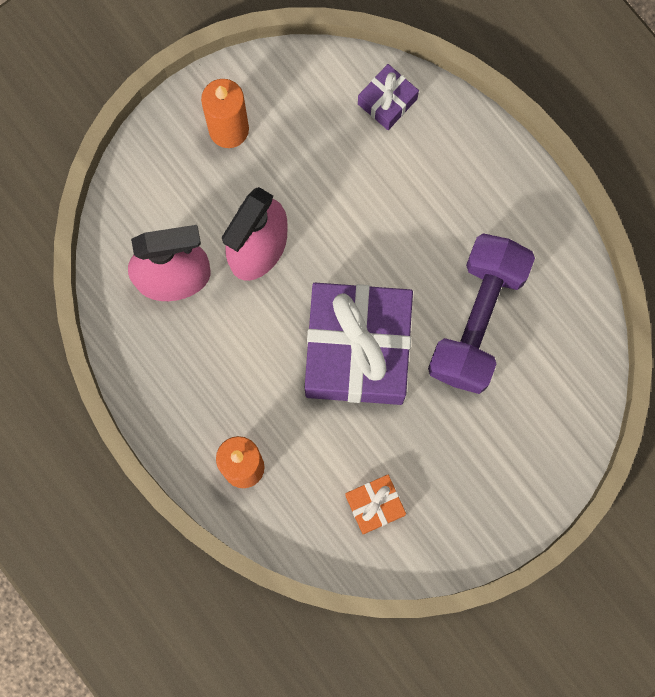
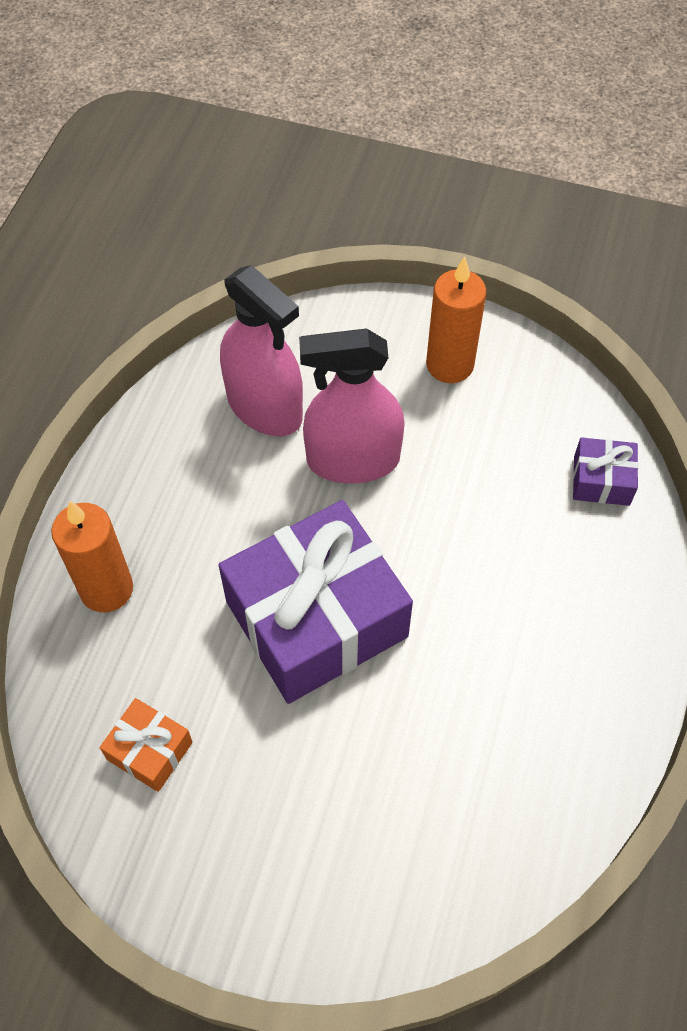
camera: 55 degrees right, 20 degrees down
(477, 320) = (445, 722): purple dumbbell -> none

